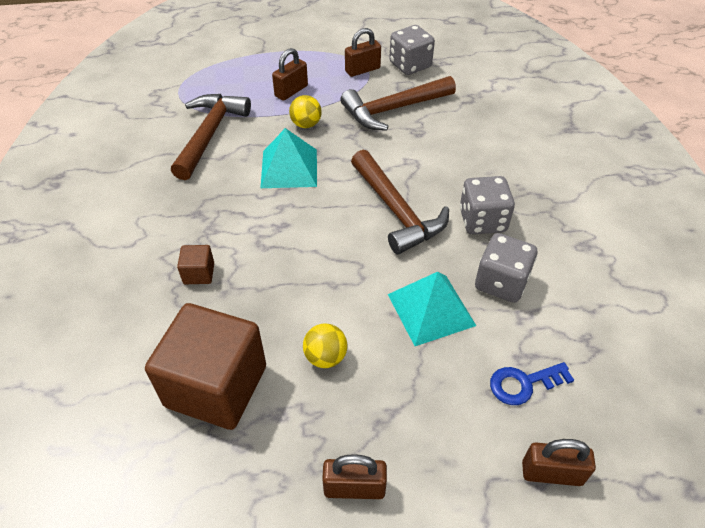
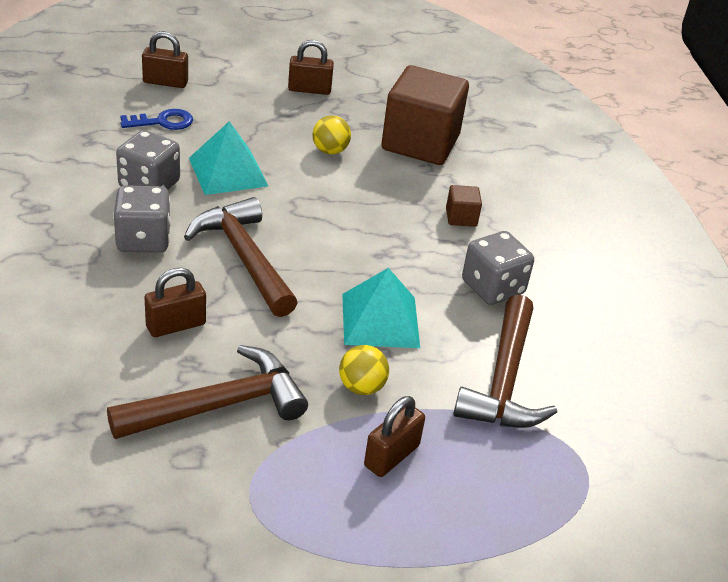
camera: 175 degrees right, 10 degrees down
(362, 70) = (261, 500): brown padlock -> brown padlock (176, 325)
(410, 65) = (165, 507): grey dice -> grey dice (492, 287)

